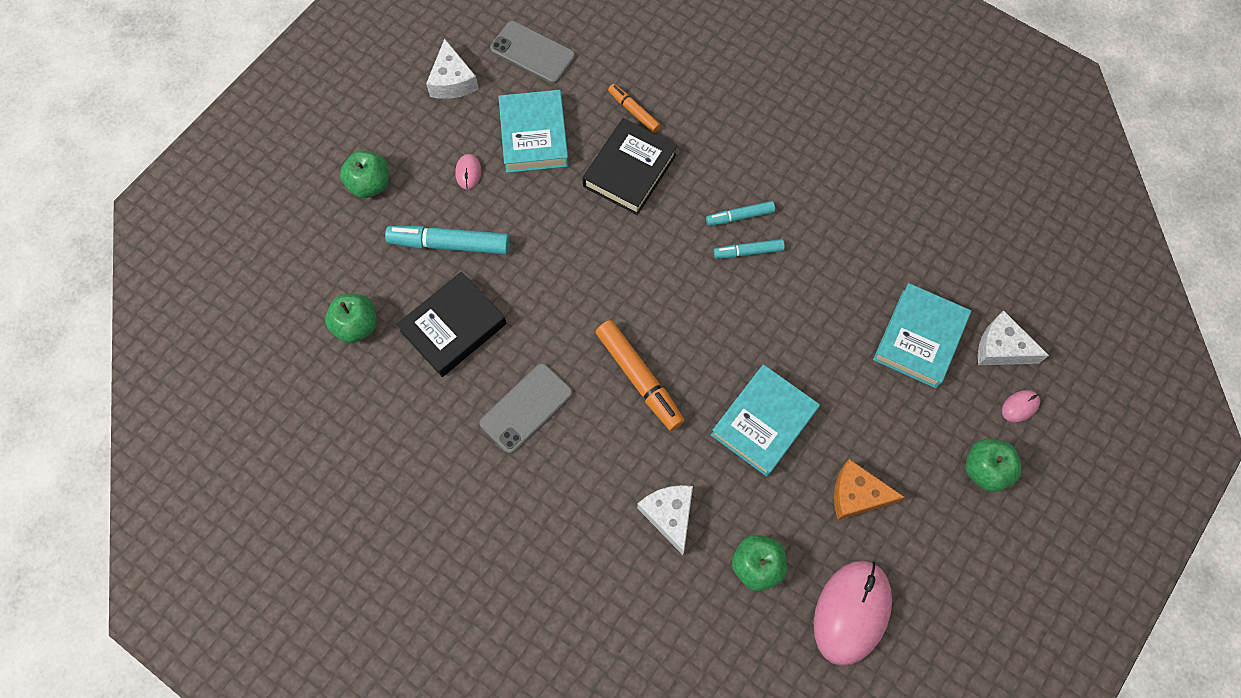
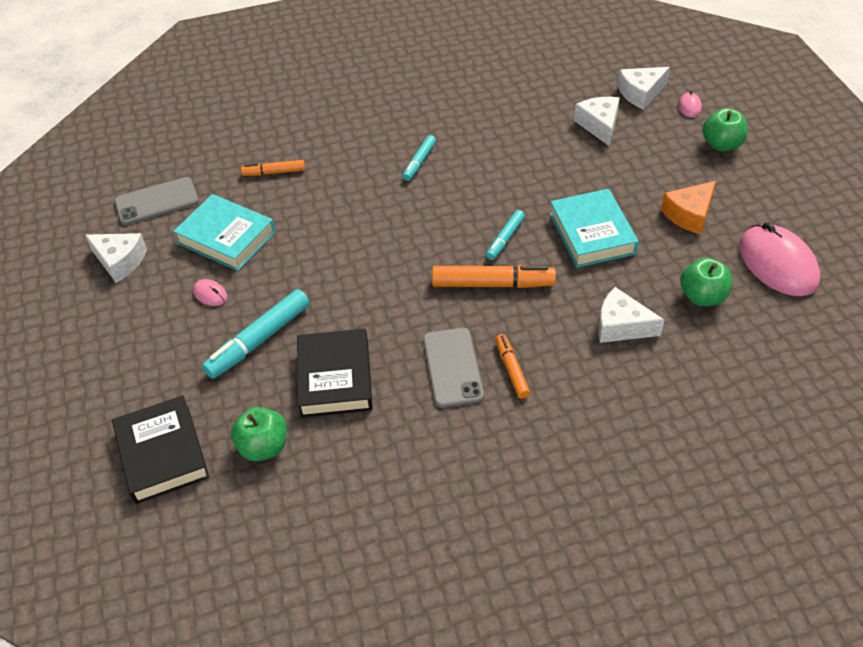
camera: 50 degrees left, 20 degrees down
(370, 184) = (145, 365): green apple -> none
(556, 455) = (511, 369): none -> orange marker
(629, 170) = (318, 199): black book -> black book (162, 454)
(748, 252) = (451, 172): turquoise marker -> turquoise marker (505, 239)
(919, 338) = (599, 125): turquoise book -> white cheese

